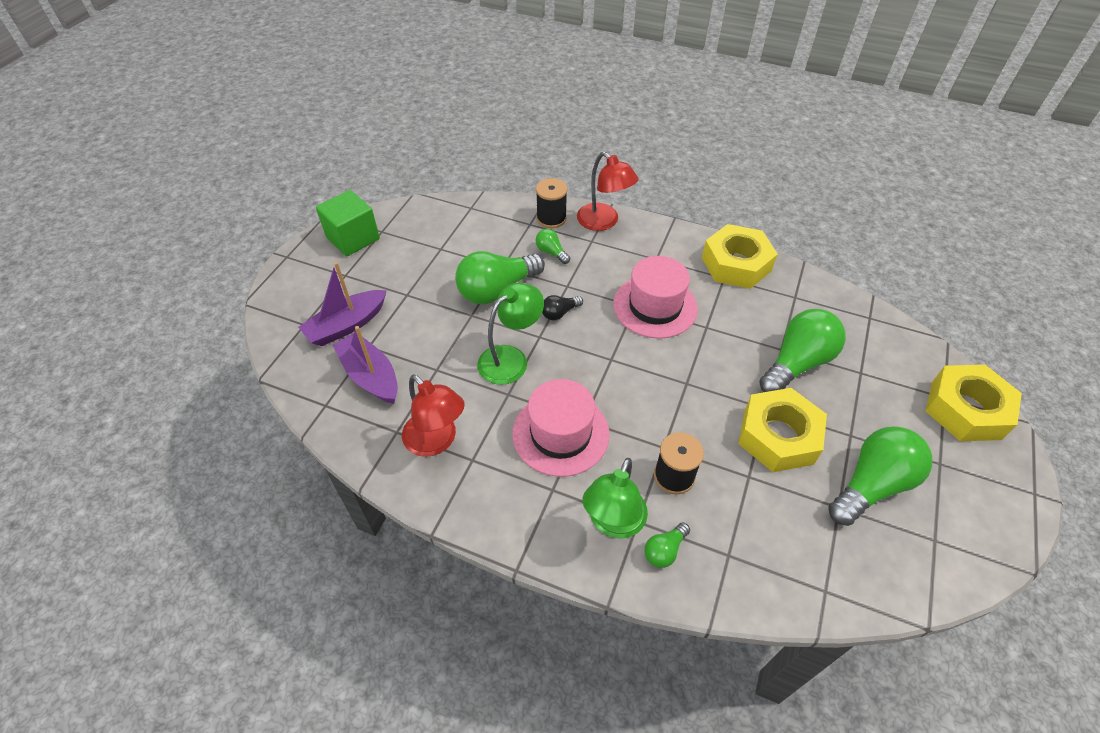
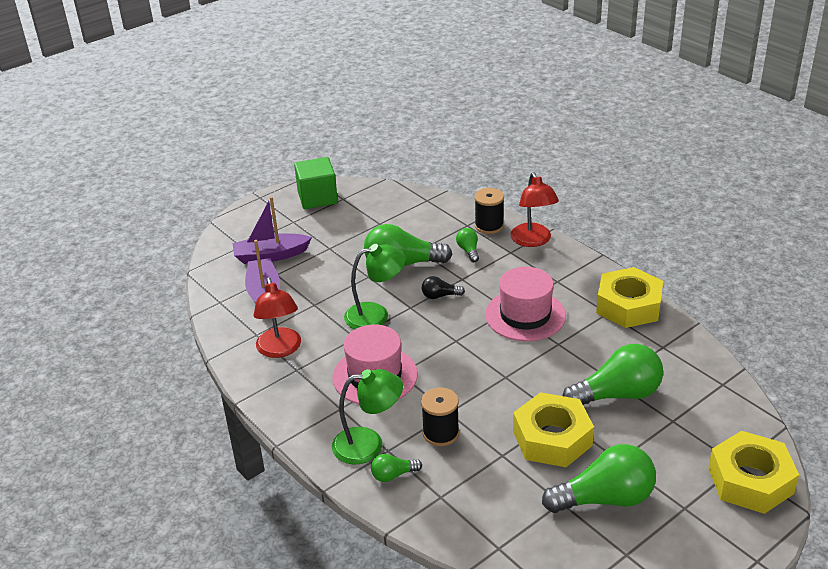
camera: 30 degrees right, 15 degrees down
(613, 523) = (368, 444): green lamp -> green lamp turned 150 degrees counterclockwise

